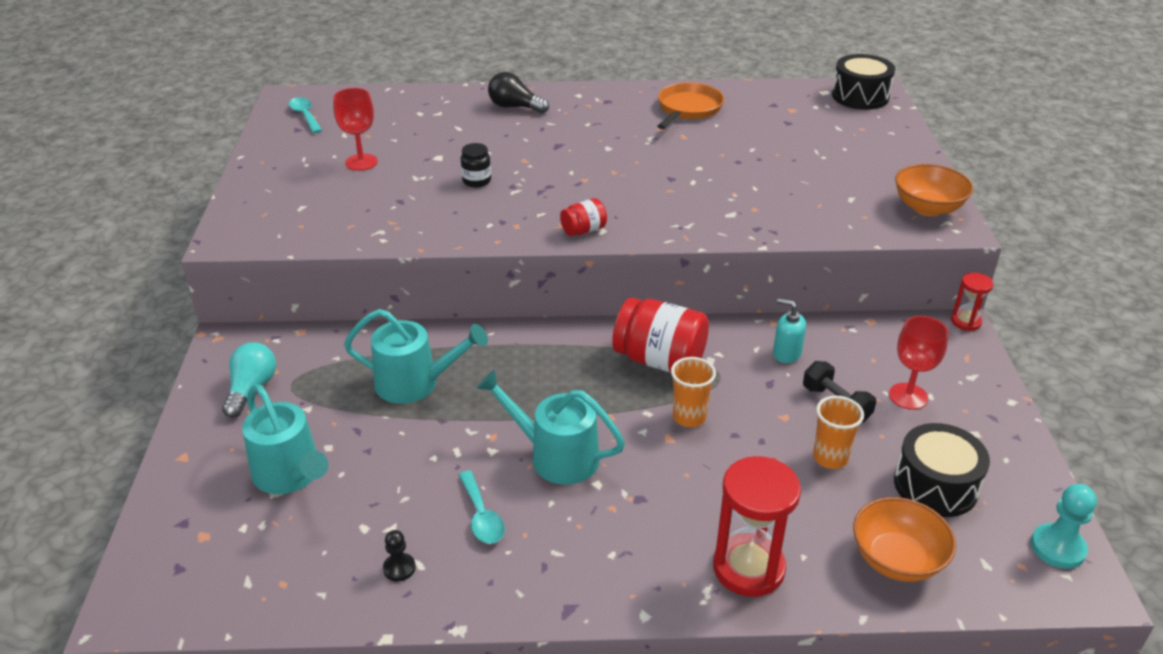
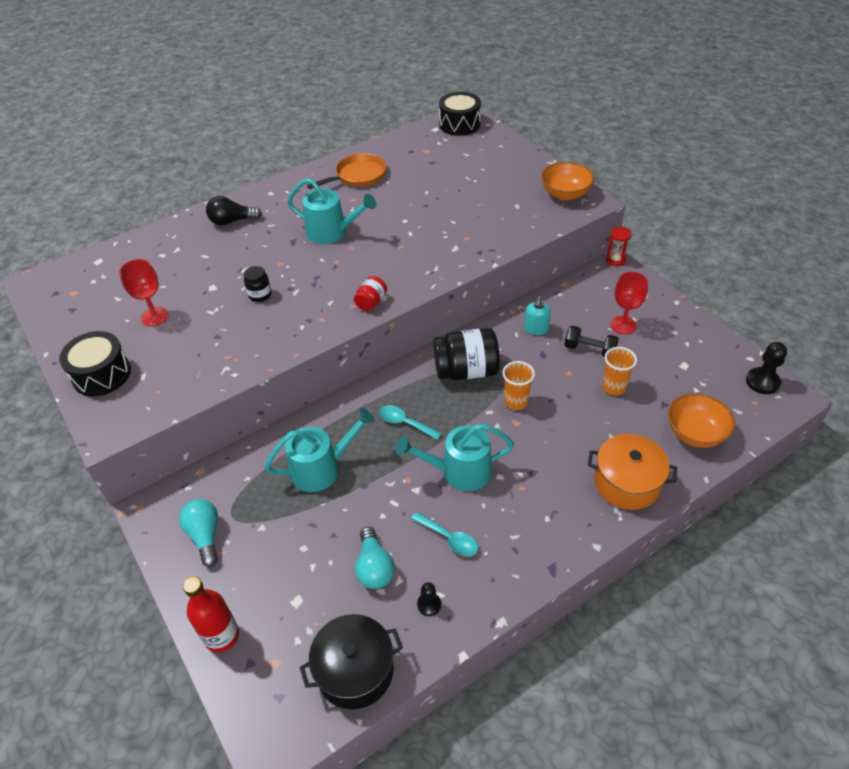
camera: 30 degrees left, 10 degrees up
(182, 484) = (221, 636): none -> red bottle
(268, 587) = (355, 670): none -> black pot
(290, 475) = (295, 583): turquoise watering can -> turquoise watering can (332, 232)
(305, 116) = (67, 294): turquoise spoon -> turquoise spoon (405, 423)
(378, 502) = (374, 567): none -> turquoise light bulb
(660, 360) = (466, 371): red jar -> black jar
(688, 109) = (358, 176): orange pan -> orange pan turned 60 degrees clockwise
(748, 568) = (627, 483): red hourglass -> orange pot
(786, 353) = (536, 329): turquoise soap dispenser -> turquoise soap dispenser turned 75 degrees counterclockwise
(935, 485) = (679, 376): black drum -> black drum (101, 374)
(1057, 548) = (762, 382): turquoise pawn -> black pawn

